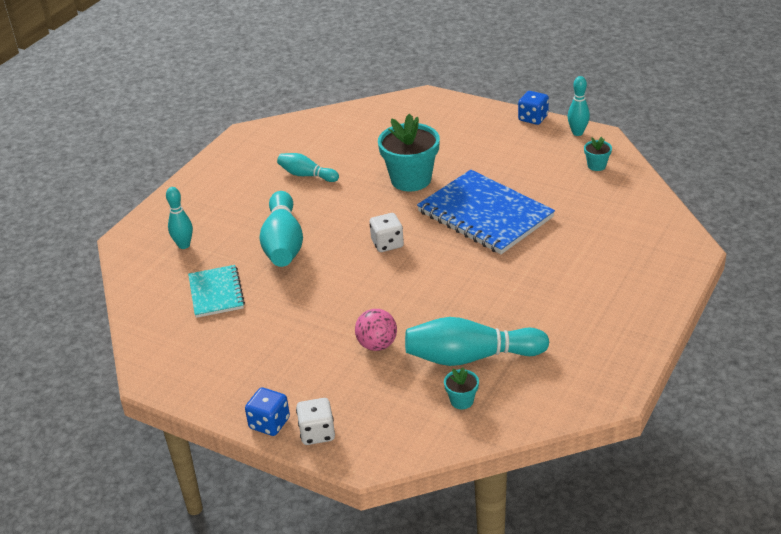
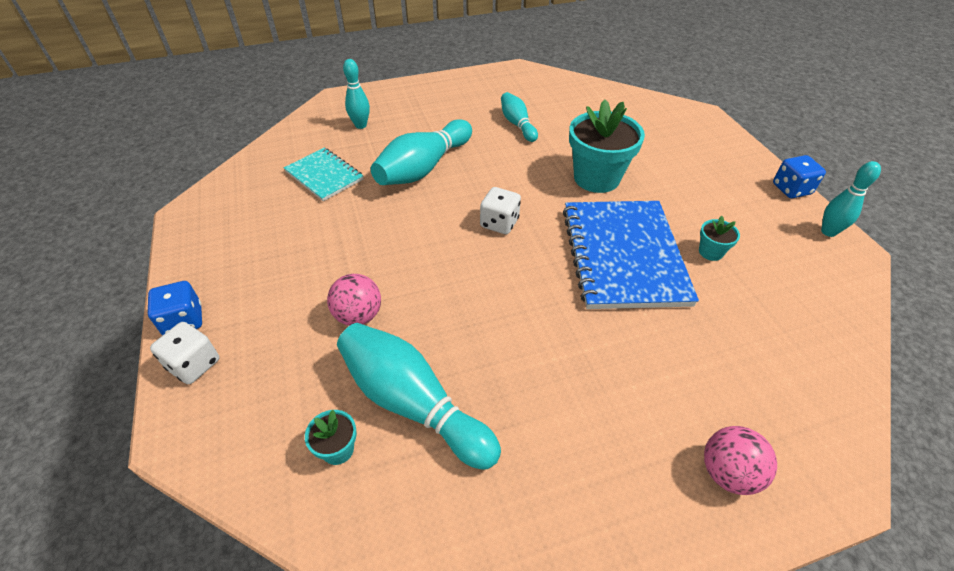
camera: 40 degrees right, 10 degrees up
(216, 293) = (324, 176): turquoise notebook -> turquoise notebook turned 75 degrees counterclockwise
(596, 165) = (813, 281): turquoise flower pot -> turquoise flower pot (710, 252)
(647, 277) = (727, 472): none -> pink ball

